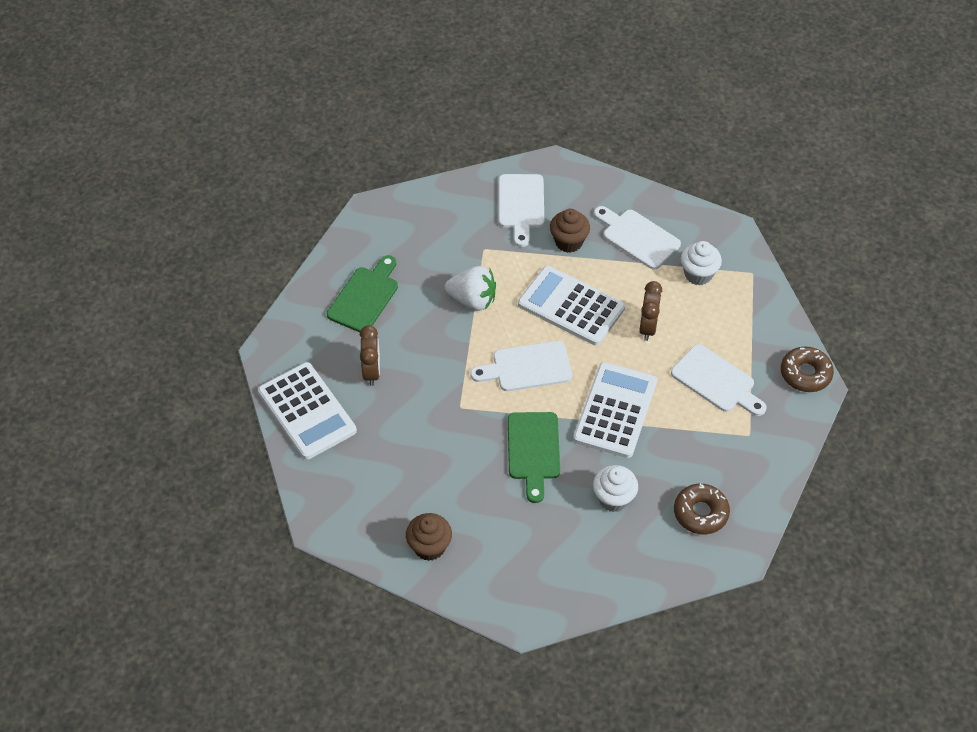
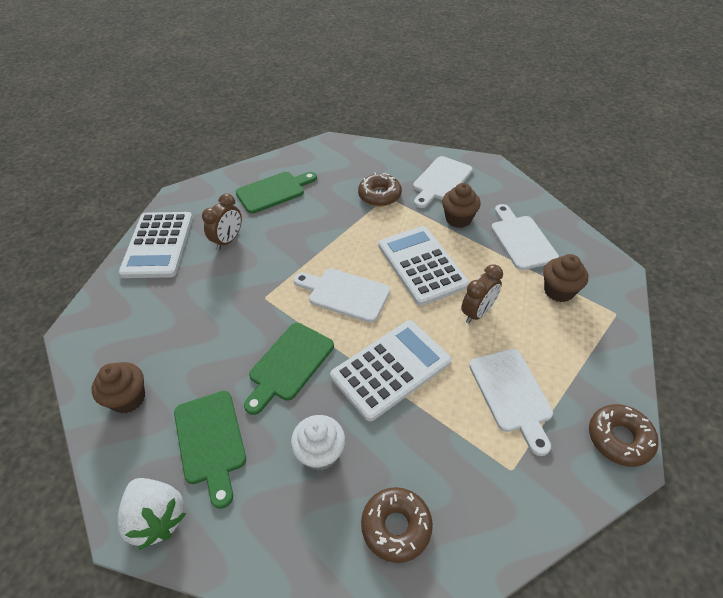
camera: 35 degrees right, 5 degrees down
(472, 300) = (347, 226): white strawberry -> white strawberry (157, 518)
(475, 250) = (379, 195): none -> brown donut
(526, 537) = (211, 441): none -> green cutting board
(698, 274) = (558, 291): white cupcake -> brown cupcake

